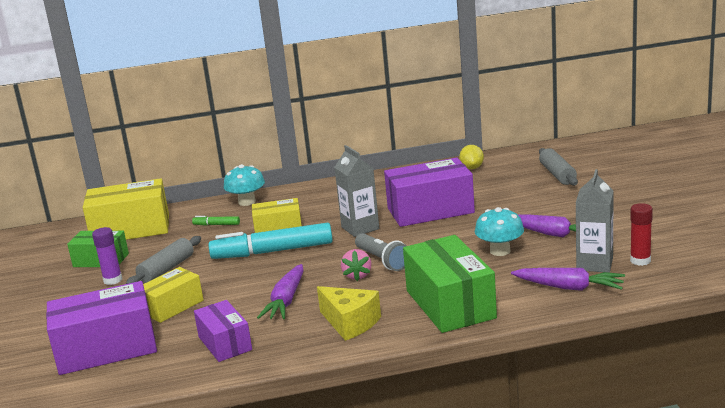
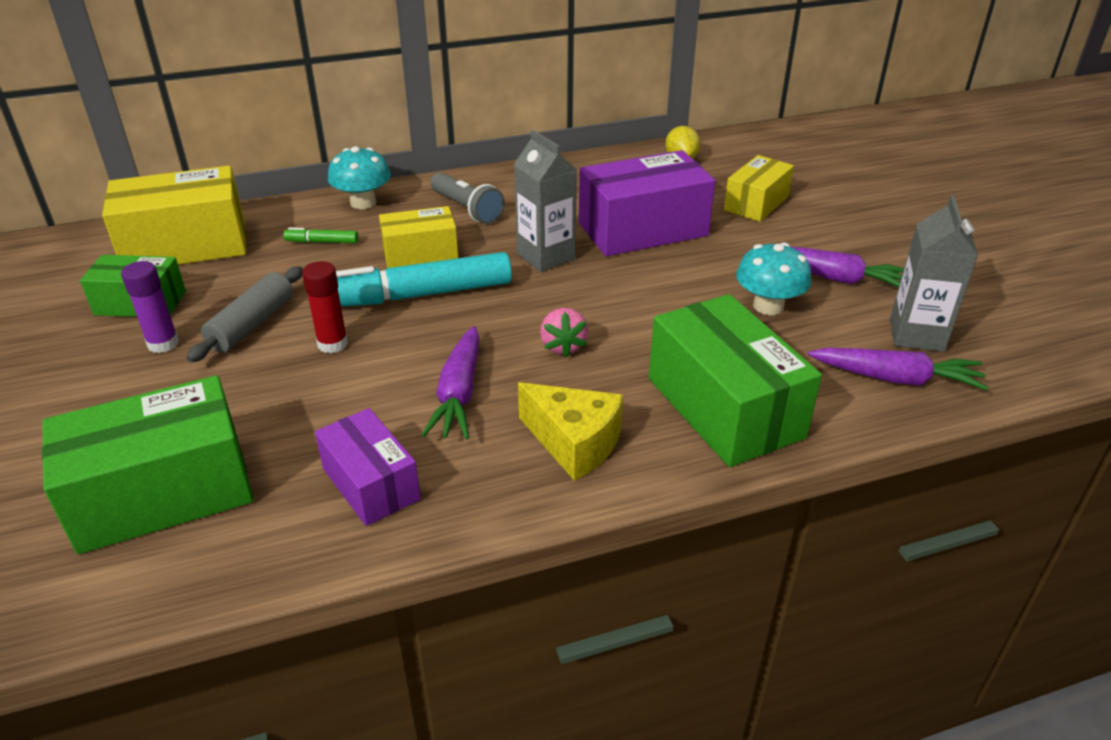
camera: 10 degrees left, 15 degrees up
(107, 349) = (162, 493): purple box -> green box
(172, 306) = (270, 402): yellow box -> yellow box (756, 203)
(382, 261) = (595, 318): grey flashlight -> grey flashlight (467, 209)
(557, 174) = (804, 176): grey rolling pin -> none
(640, 261) = (980, 331): red glue stick -> red glue stick (332, 344)

